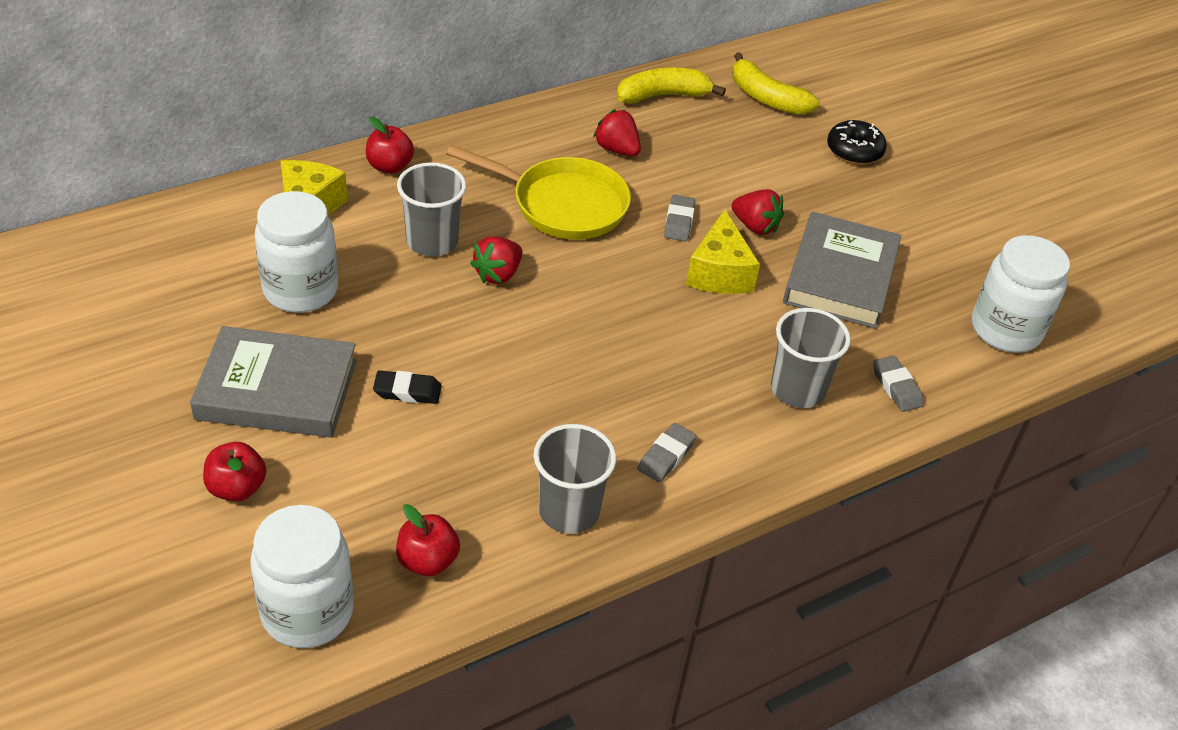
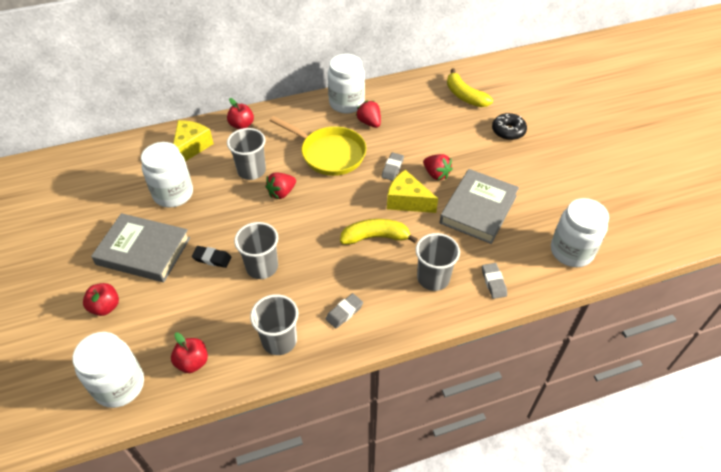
camera: 15 degrees right, 5 degrees up
(501, 397) = (262, 267): none -> grey cup
(567, 120) = (346, 103): none -> white jar
(663, 95) = (405, 91): yellow banana -> yellow banana (375, 237)
(719, 272) = (407, 201): yellow cheese -> yellow cheese turned 105 degrees clockwise

